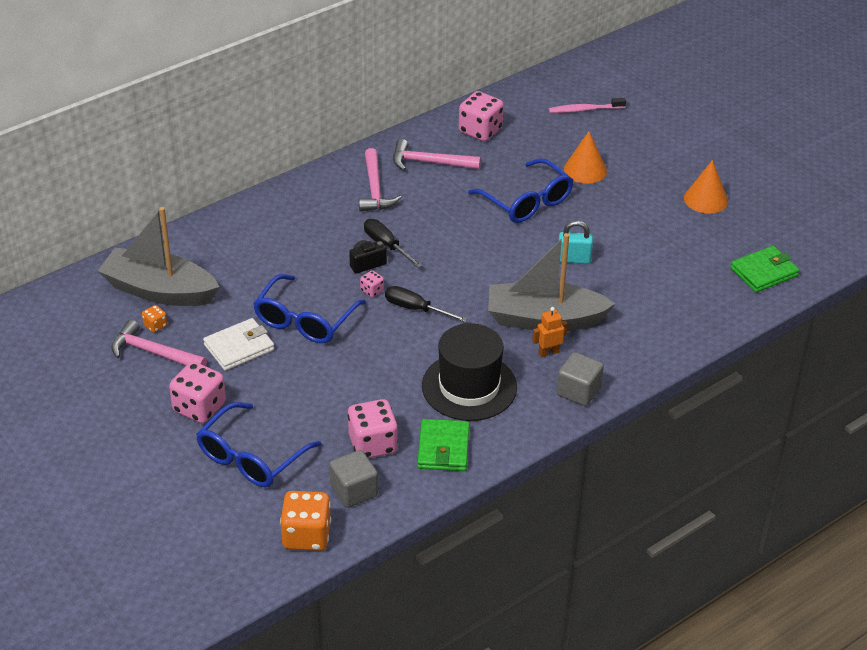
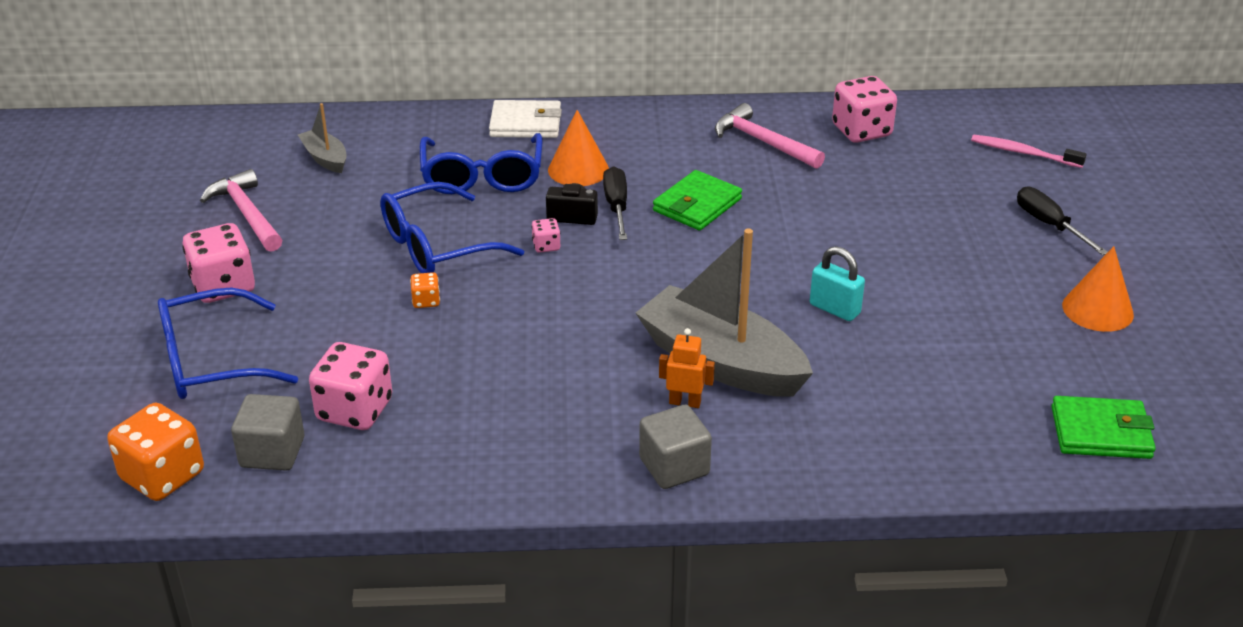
camera: 35 degrees right, 5 degrees down
(155, 325) = (280, 189): orange dice -> orange dice (426, 301)
(159, 290) = (325, 158): grey boat -> grey boat, size x0.47
(239, 347) = (336, 244): white wallet -> white wallet (525, 124)
(375, 189) = (668, 146): pink hammer -> none
(416, 309) = (574, 285): black screwdriver -> black screwdriver (1049, 225)
(443, 448) = (429, 454): green wallet -> green wallet (697, 205)
(469, 386) = (541, 397): black hat -> none
(527, 202) = (840, 224): blue glasses -> blue glasses (482, 177)
(585, 170) = (956, 216): orange cone -> orange cone (578, 169)

